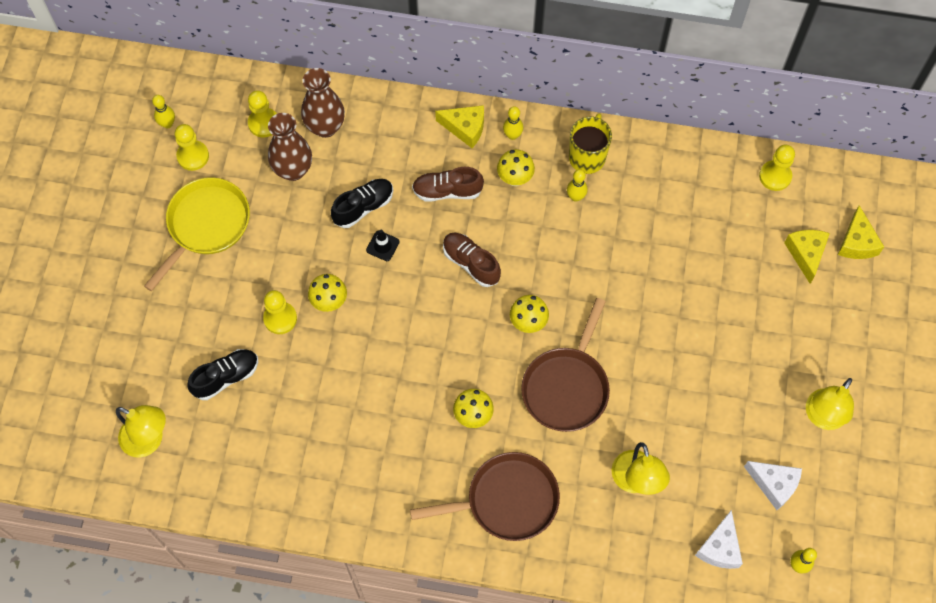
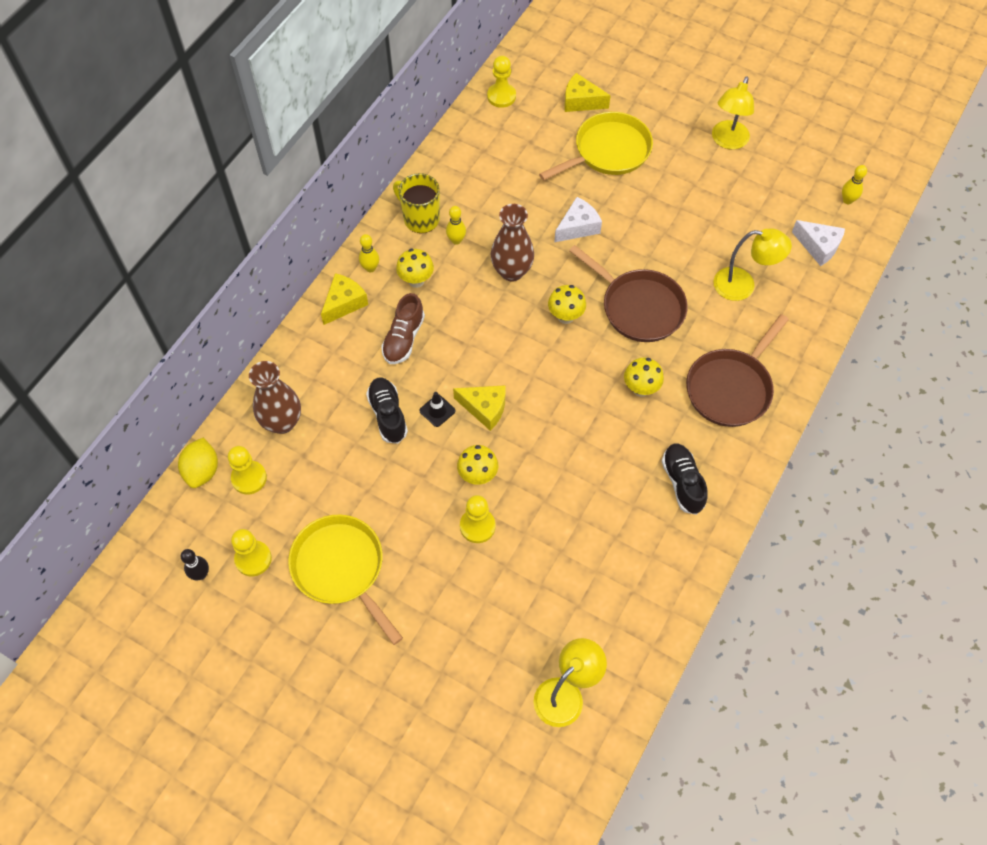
camera: 70 degrees left, 5 degrees down
(167, 124) = (201, 574): yellow bowling pin -> black bowling pin
(226, 377) = (522, 597): black shoe -> black shoe (682, 483)
(258, 86) = (202, 471): none -> yellow lemon
(293, 170) = (316, 466): brown vase -> brown vase (512, 271)
(471, 263) = (487, 342): brown shoe -> none
(506, 500) = (731, 388): brown pan -> brown pan turned 150 degrees counterclockwise
(750, 301) = (608, 151): none -> yellow pan
(774, 484) = (775, 192): white cheese -> white cheese (578, 227)
(822, 417) = (727, 141): yellow lamp -> yellow lamp turned 60 degrees clockwise
(856, 242) = (584, 66): yellow cheese -> yellow cheese (484, 408)

